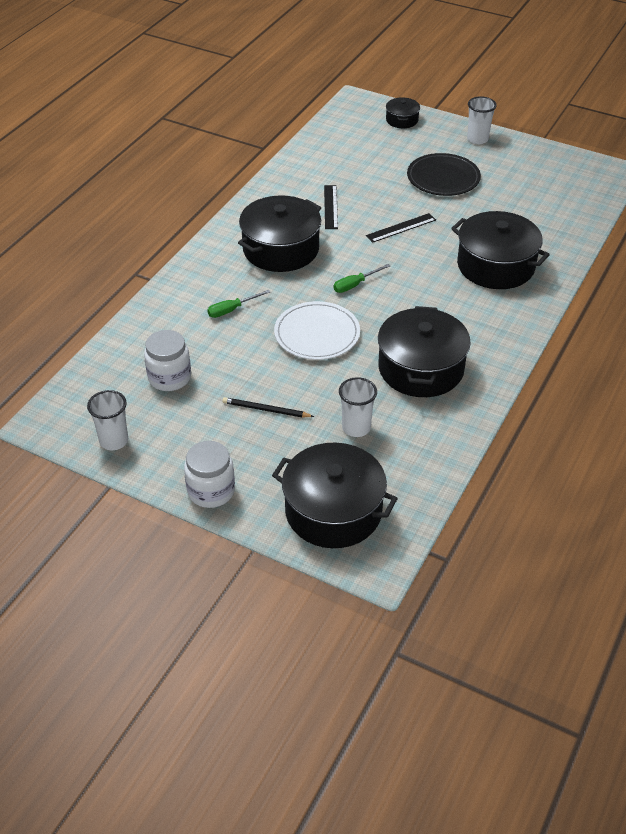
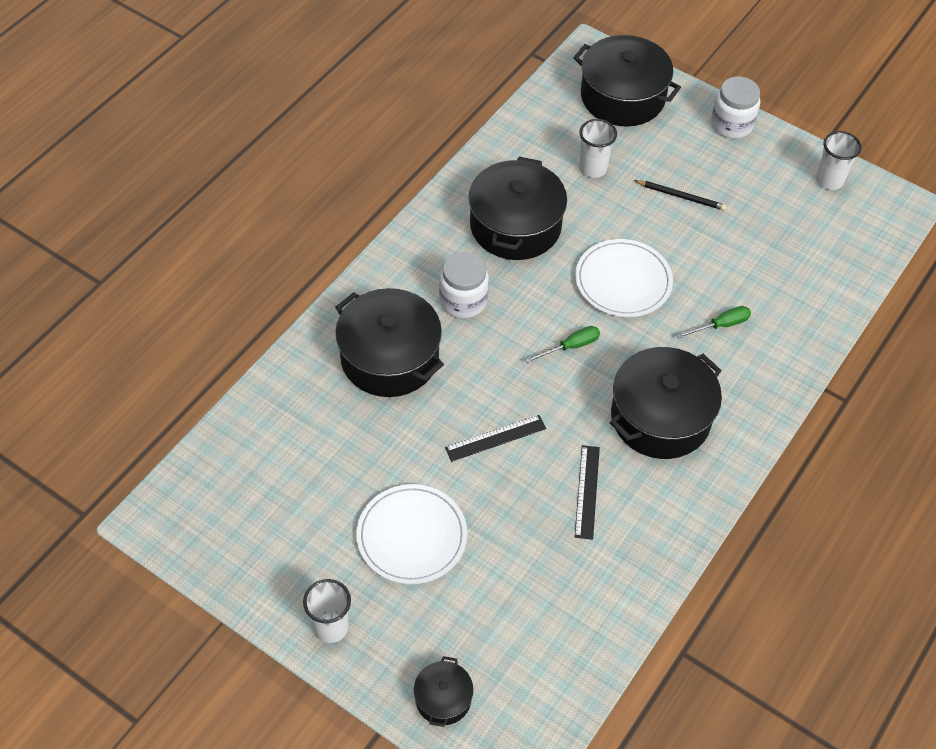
camera: 175 degrees left, 10 degrees up
(169, 378) = (783, 243): white jar -> white jar (463, 301)
(443, 178) = (411, 536): black plate -> white plate

